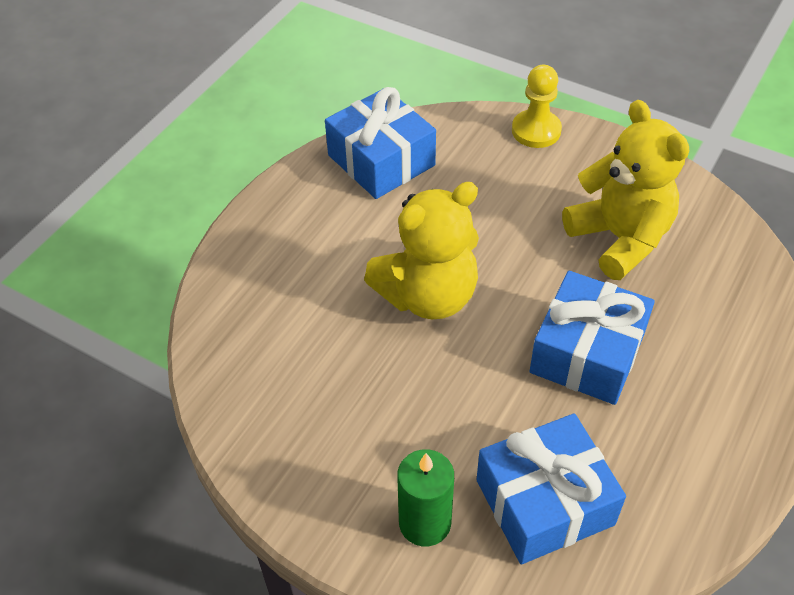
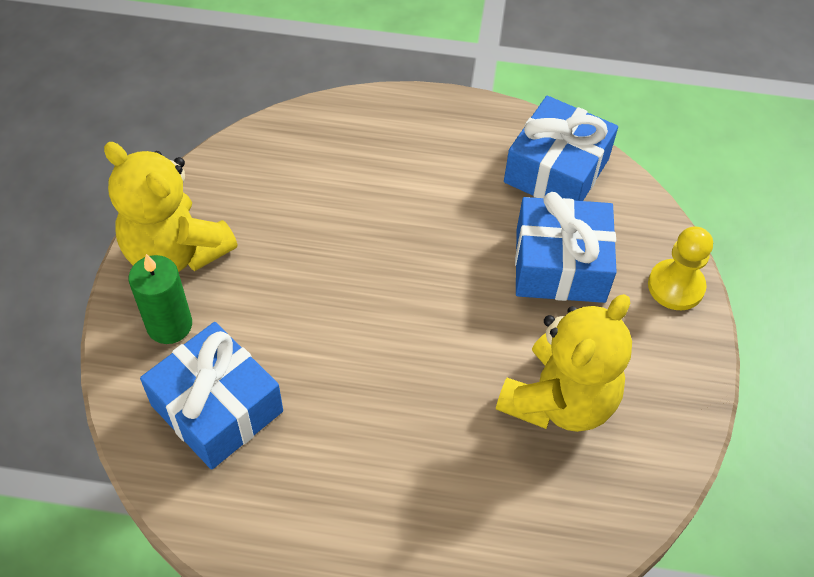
camera: 65 degrees right, 5 degrees up
(428, 296) = (406, 257): yellow teddy bear -> yellow teddy bear (176, 252)
(587, 353) = (395, 404): blue gift -> blue gift (560, 265)

